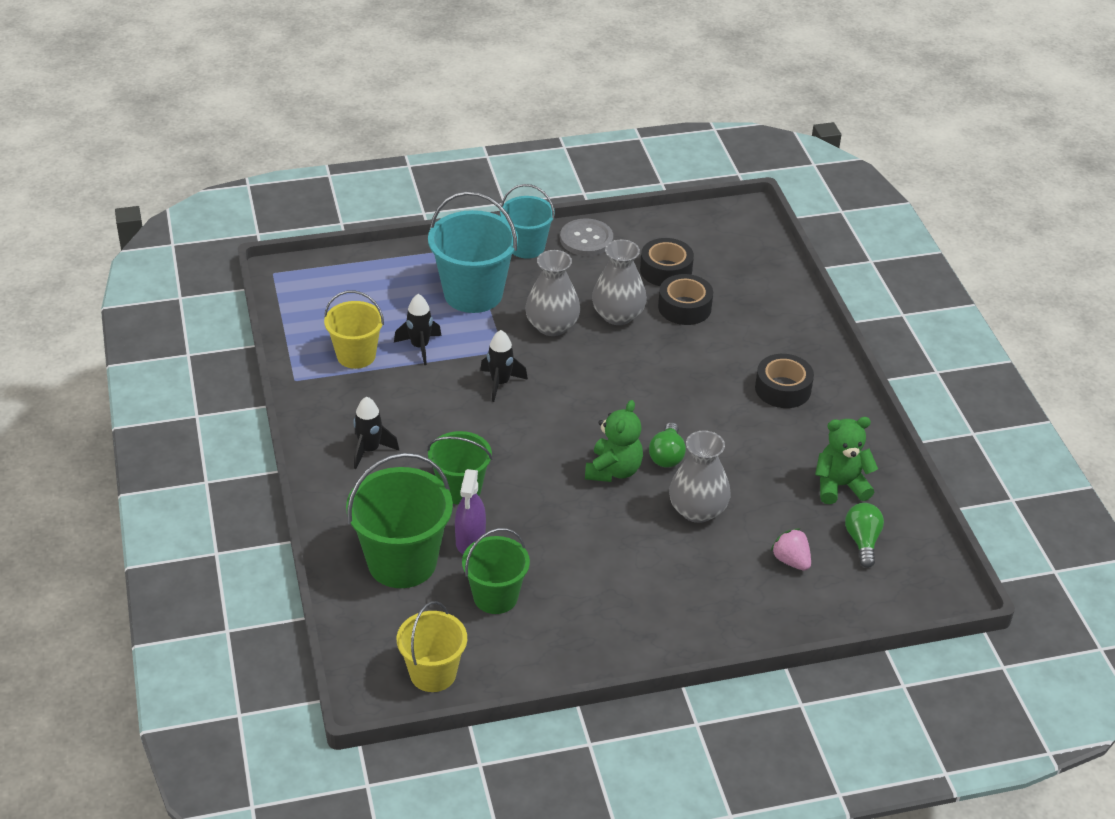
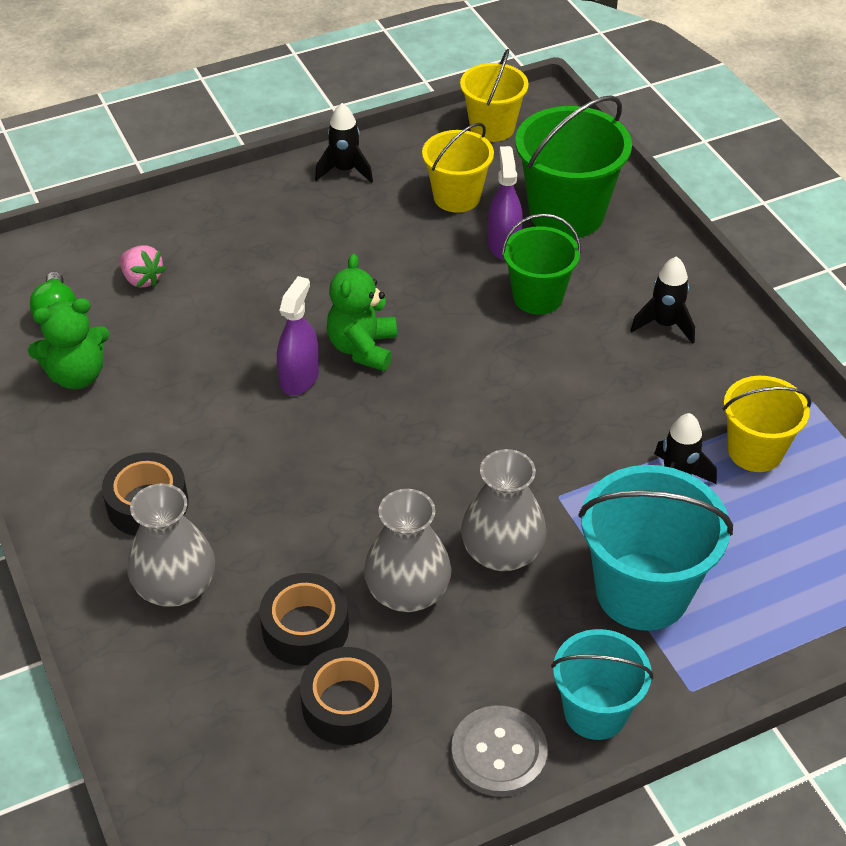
camera: 170 degrees right, 5 degrees up
(495, 597) = (457, 197): green bucket -> yellow bucket
(500, 383) = (543, 443): black rocket -> black rocket (345, 171)
(667, 456) = (299, 378): green light bulb -> purple spray bottle
(697, 510) = (254, 317): grey vase -> grey vase (175, 587)

